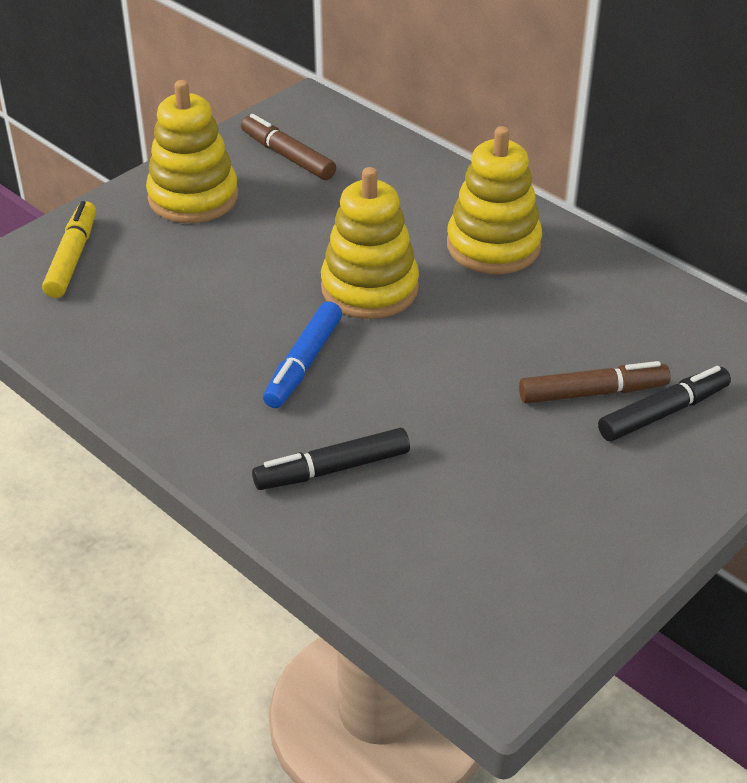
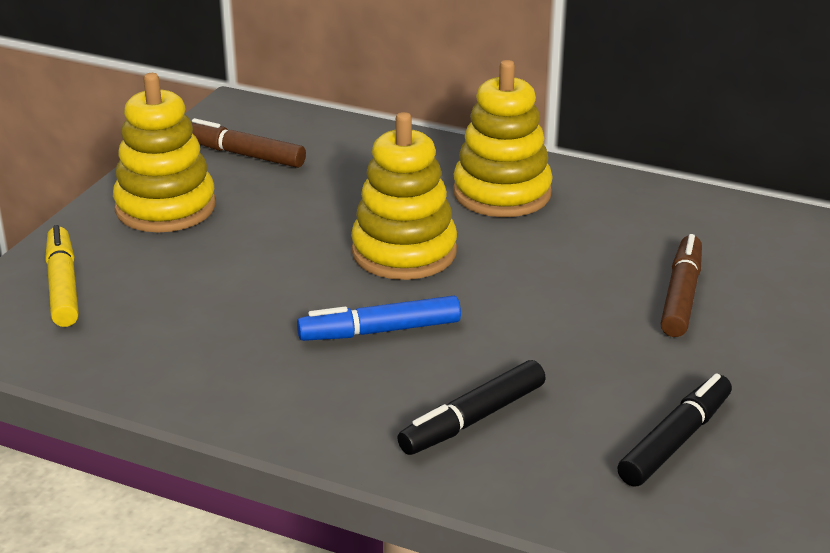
camera: 20 degrees left, 10 degrees down
(303, 363) = (380, 331): blue marker -> blue marker turned 75 degrees clockwise
(593, 392) = (681, 295): brown marker -> brown marker turned 45 degrees counterclockwise
(663, 412) = (757, 298): black marker -> black marker (675, 440)

